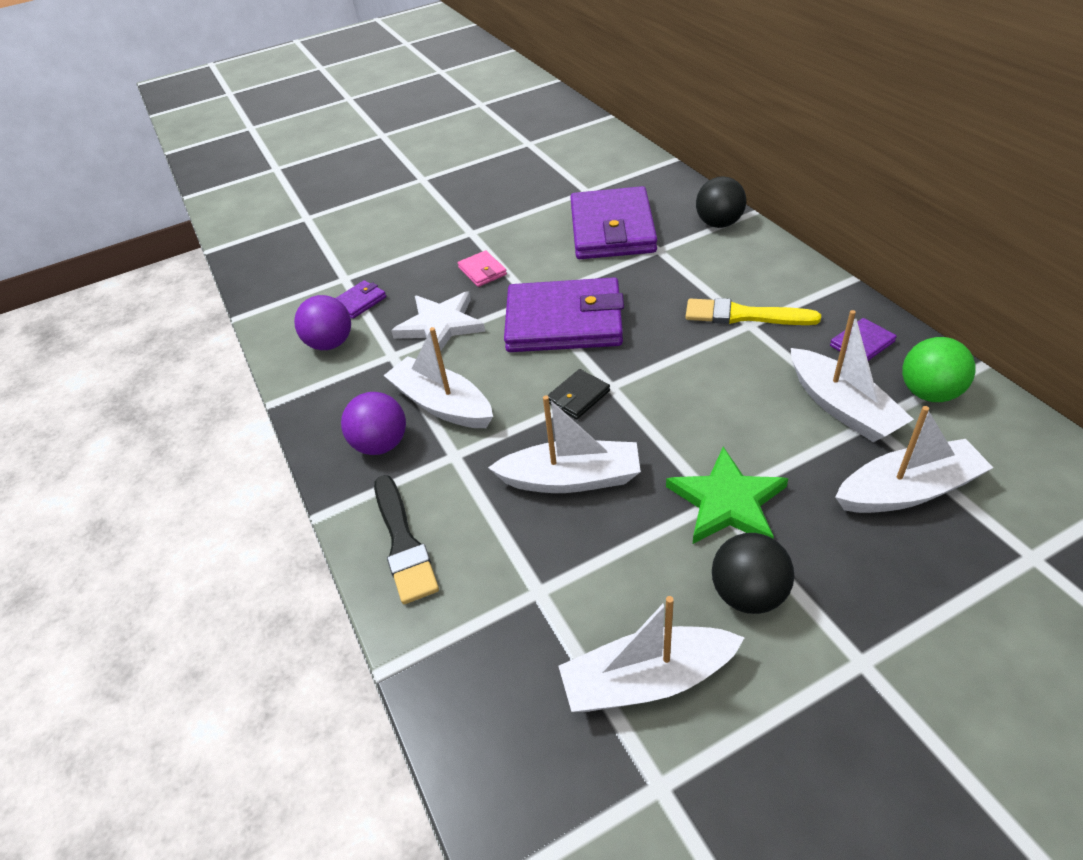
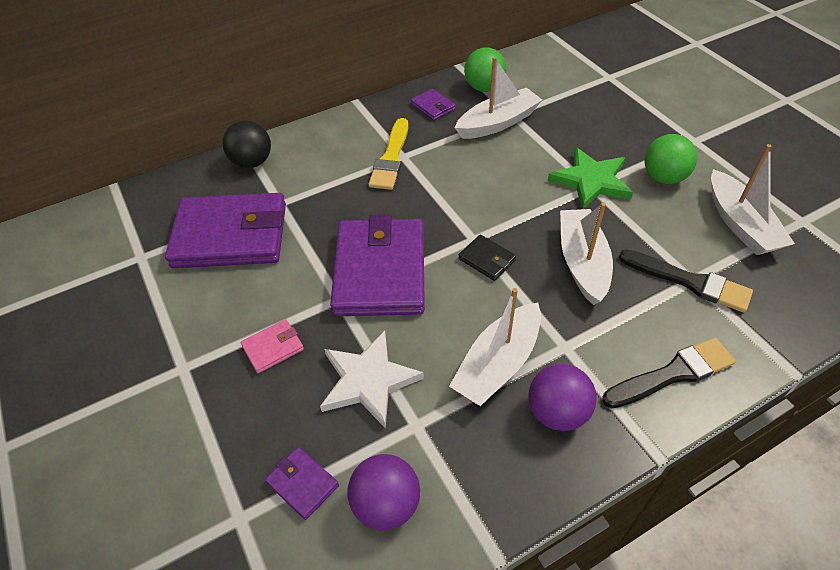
camera: 95 degrees left, 5 degrees up
(534, 586) = (689, 282): none -> black brush
(748, 594) = (663, 177): black ball -> green ball
(907, 490) = (569, 108): white boat -> none

